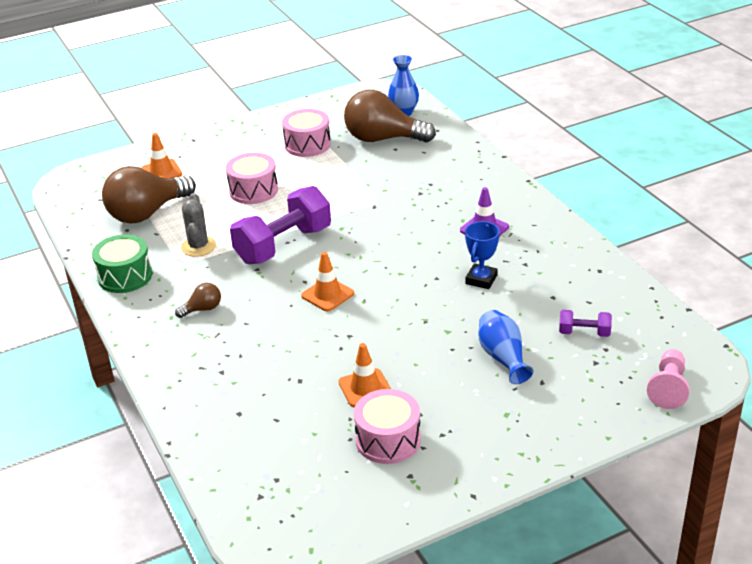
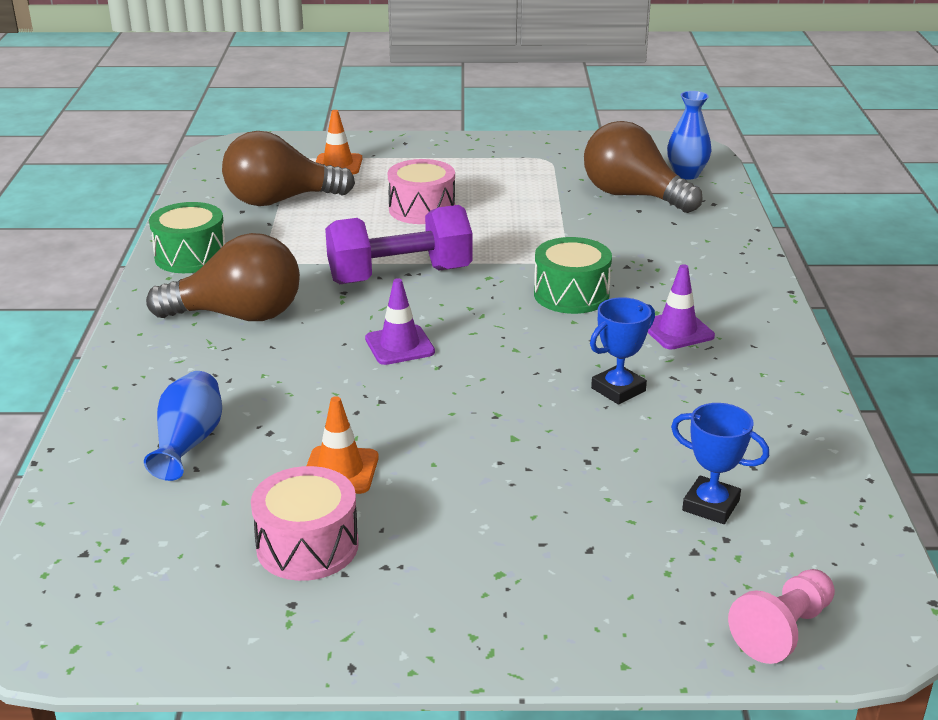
camera: 25 degrees right, 5 degrees down
(198, 246) = (301, 249): grey cactus -> none
(202, 309) = (238, 316): brown light bulb -> brown light bulb, size x2.29
(307, 144) = (532, 179): pink drum -> none
(327, 294) = (399, 345): orange traffic cone -> purple traffic cone
(403, 224) = (571, 294): none -> green drum
(503, 357) = (561, 497): blue vase -> blue vase (188, 443)
(584, 333) = (711, 505): purple dumbbell -> blue trophy

